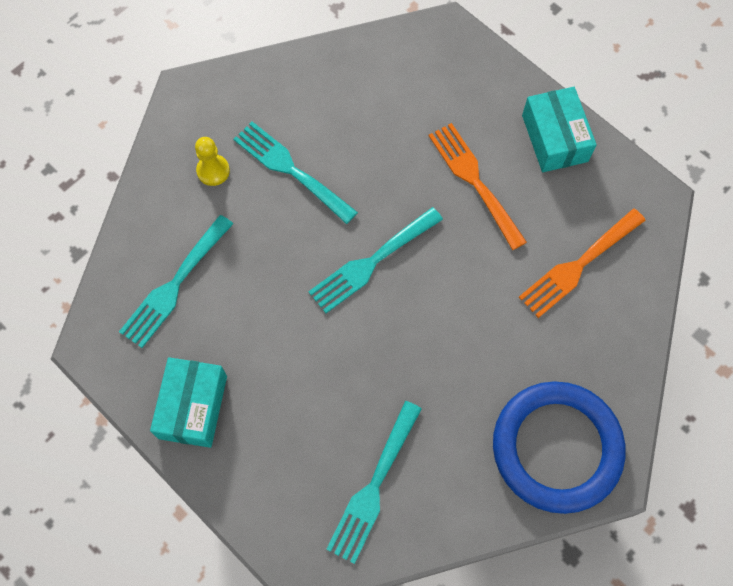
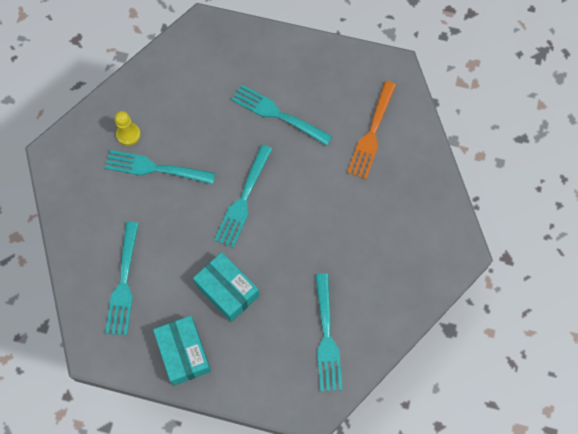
camera: 30 degrees left, 0 degrees up
(213, 171) = (103, 196): yellow pawn -> yellow pawn (128, 134)
(474, 181) = (277, 114): orange fork -> turquoise fork
(554, 138) = (312, 61): turquoise box -> turquoise box (227, 290)
(556, 448) = (421, 252): blue ring -> none

